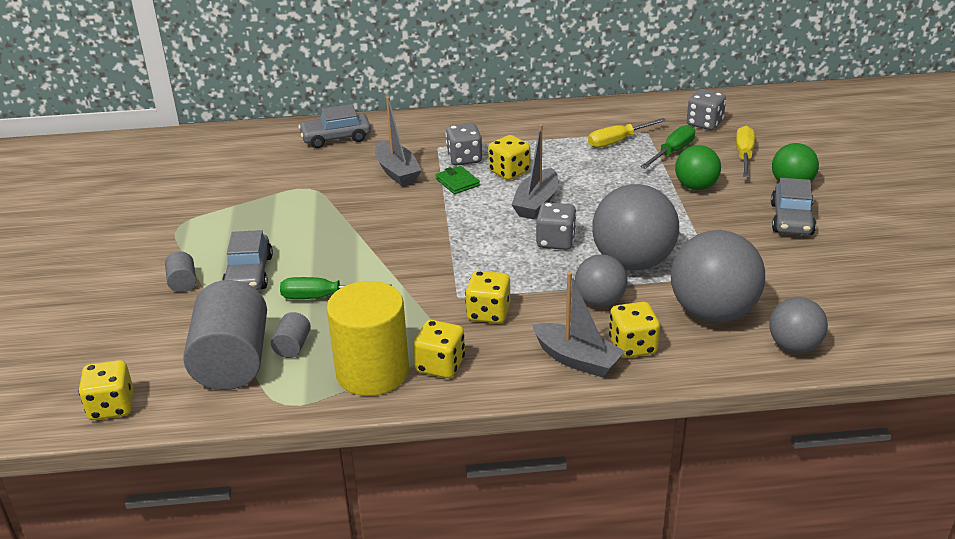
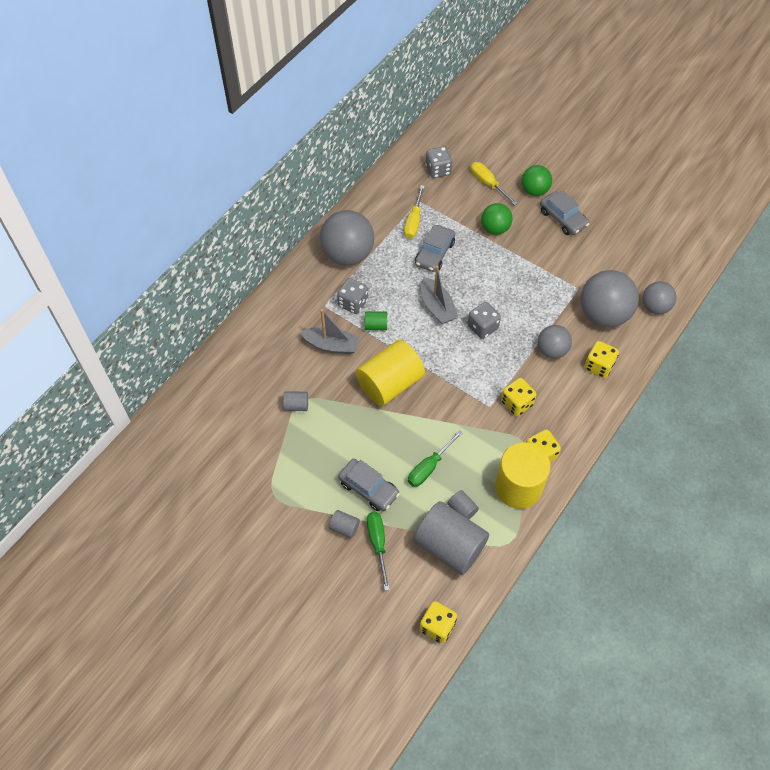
camera: 50 degrees left, 25 degrees up
(299, 188) = (296, 405): none -> grey cylinder
(336, 138) = (253, 347): grey car -> grey car (434, 253)
(397, 223) = (390, 383): none -> yellow cylinder
(457, 182) = (376, 325): green wallet -> green cylinder
(509, 172) = (391, 294): yellow dice -> none
(577, 359) = (588, 395): grey boat -> none
(633, 262) = (533, 310): grey ball -> grey ball (347, 254)
(672, 152) = (451, 208): green screwdriver -> green screwdriver (378, 543)

